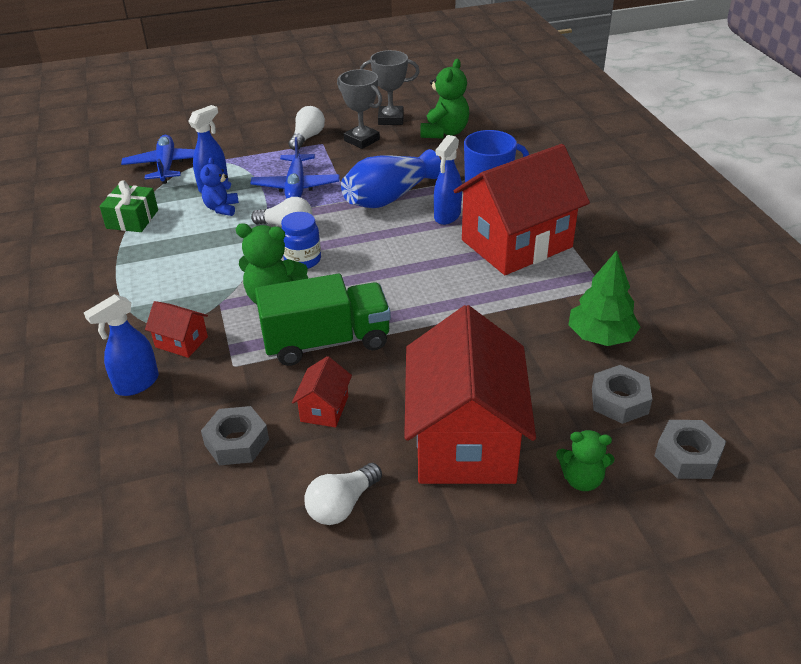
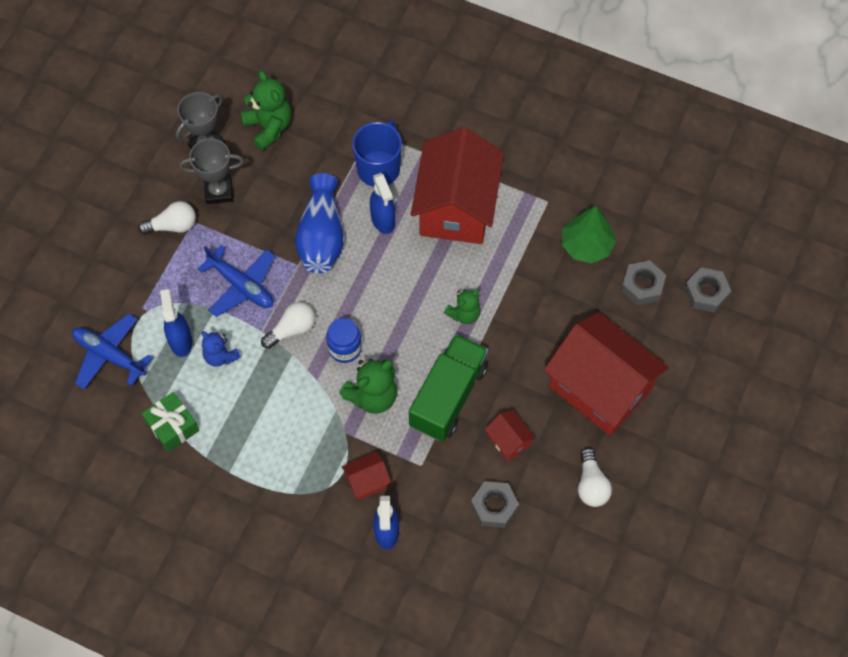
camera: 50 degrees left, 25 degrees up
(307, 138) = (172, 226): white light bulb -> white light bulb turned 105 degrees clockwise
(582, 479) = (676, 356): green teddy bear -> green teddy bear (464, 314)

